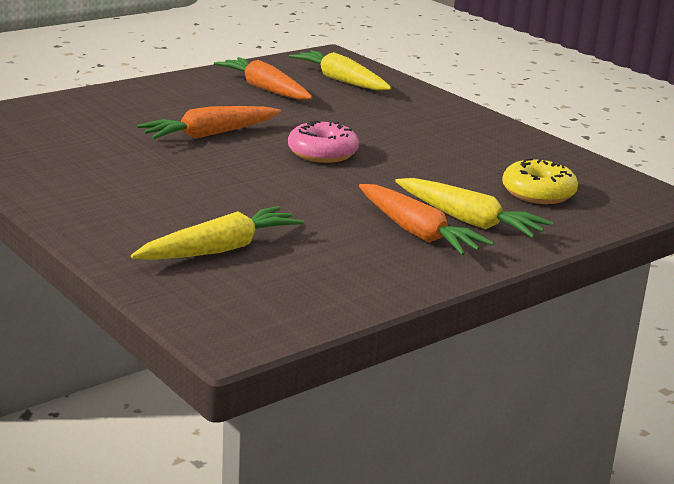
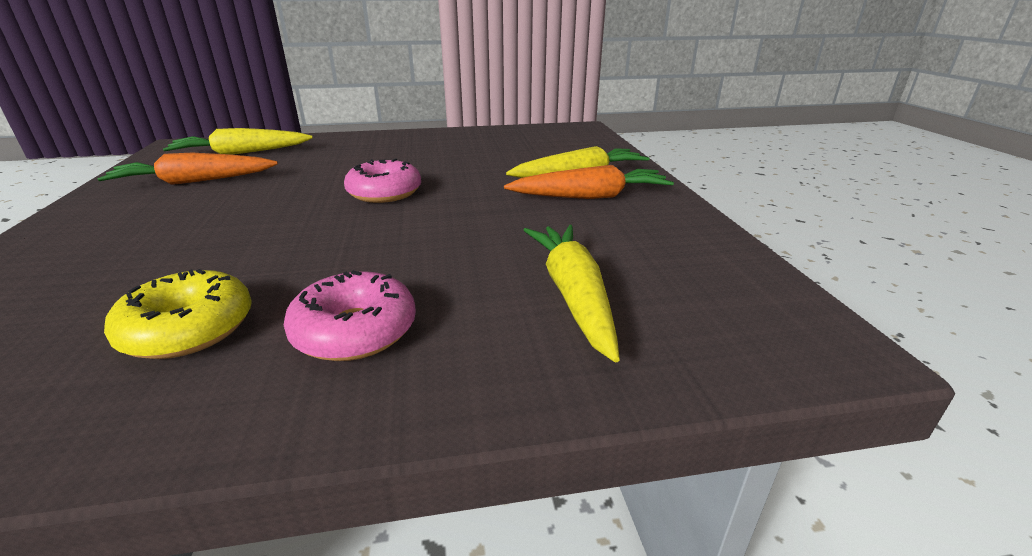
camera: 60 degrees left, 5 degrees up
(123, 197) = (355, 331): none -> pink donut
(210, 134) = (254, 230): orange carrot -> none
(538, 193) = (547, 149): yellow donut -> yellow donut (189, 329)

